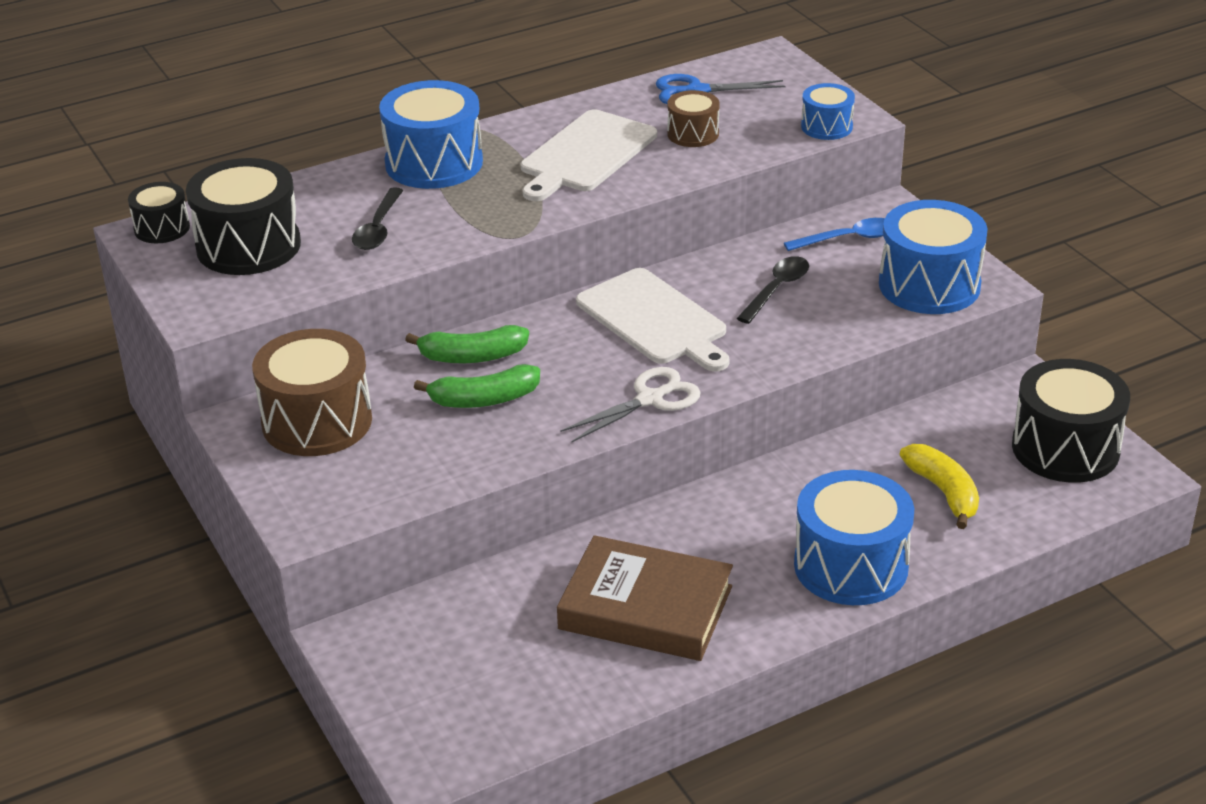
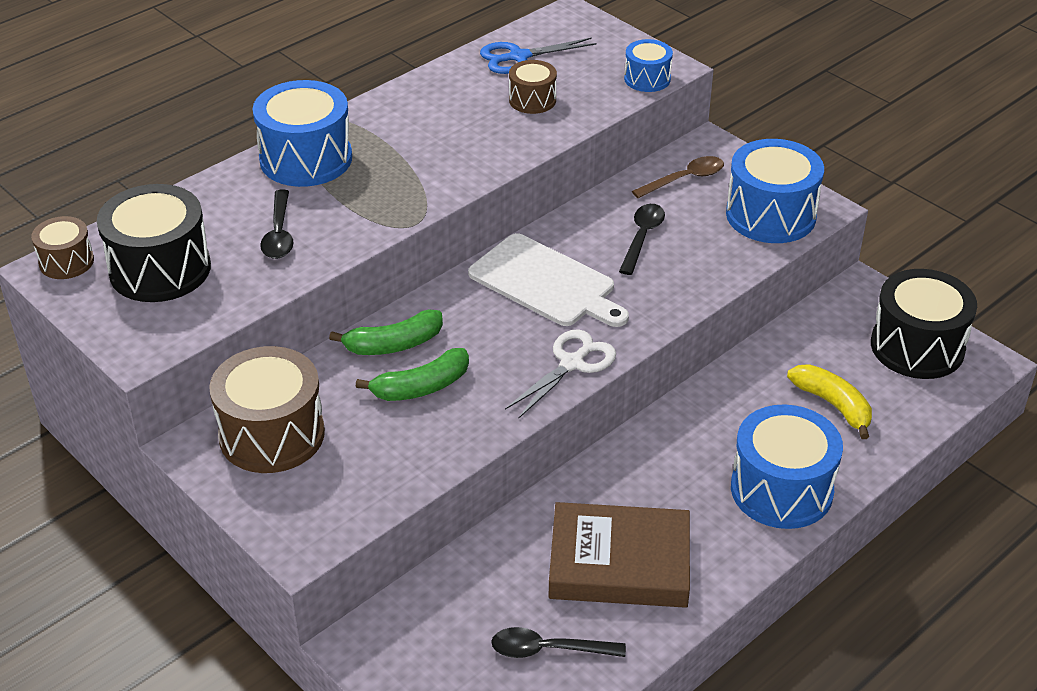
camera: 15 degrees left, 5 degrees up
(162, 228) = (66, 262): black drum -> brown drum
(538, 676) = (548, 650): none -> black spoon
(585, 154) = (443, 133): white cutting board -> none
(848, 239) = (684, 179): blue spoon -> brown spoon

